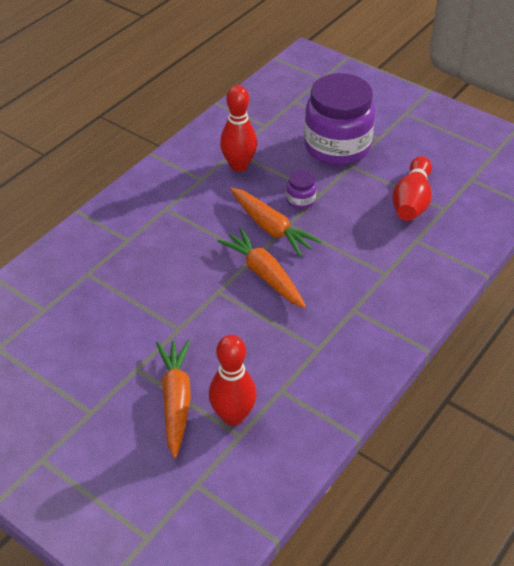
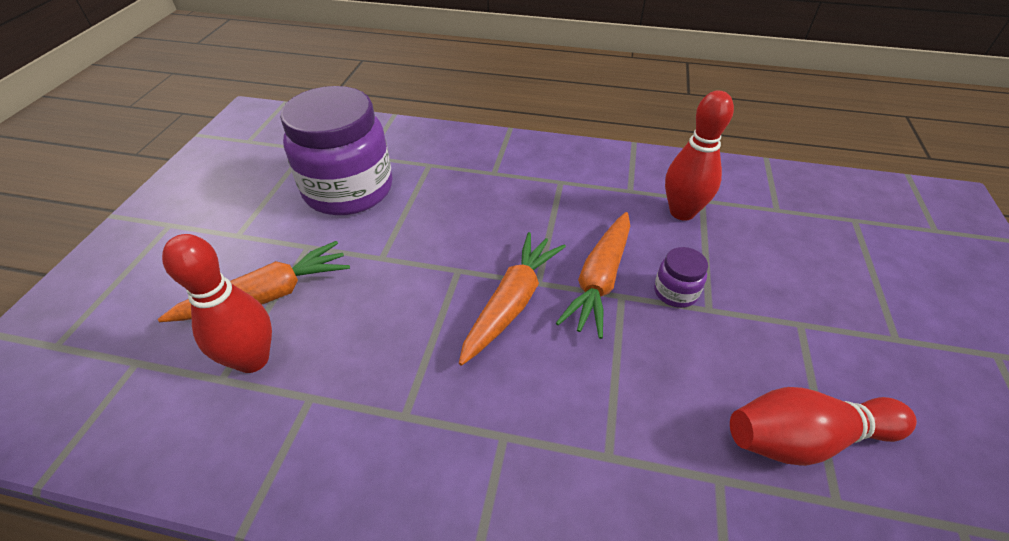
camera: 65 degrees right, 0 degrees up
(337, 147) = (819, 294): purple jar -> purple jar (348, 190)

